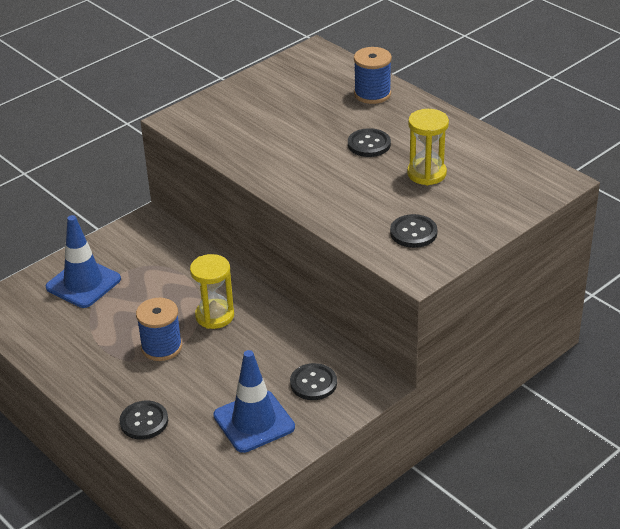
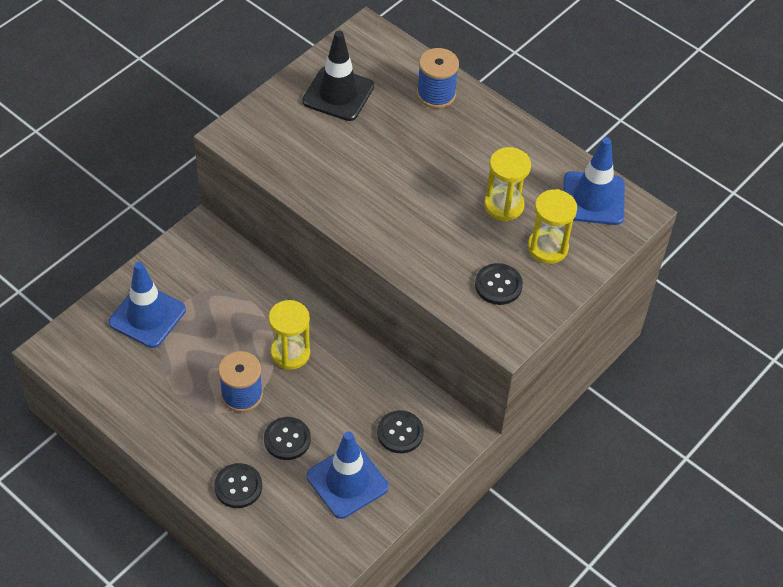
camera: 10 degrees left, 15 degrees up
(280, 93) = (338, 94): none -> black traffic cone
(369, 144) = (440, 166): black button -> black button (287, 439)
(466, 205) = (547, 248): none -> yellow hourglass
(516, 170) = (593, 198): none -> blue traffic cone

